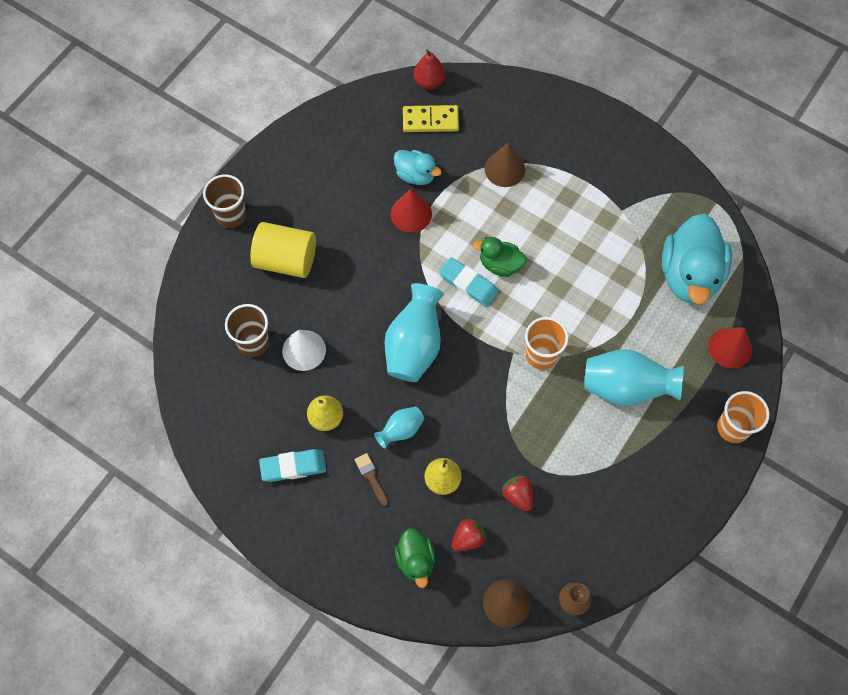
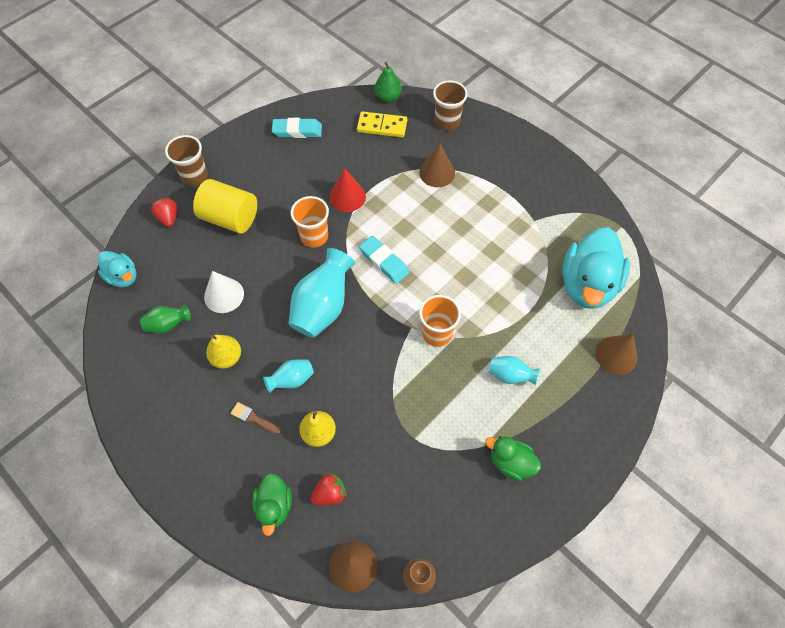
camera: 10 degrees right, 5 degrees down
(253, 342) = (182, 282): brown cup -> brown cup (447, 121)
(253, 393) = (168, 325): none -> green vase
(293, 467) = (185, 397): turquoise eraser -> turquoise eraser (297, 131)
(371, 476) = (253, 418): brown brush -> brown brush turned 45 degrees counterclockwise
(415, 175) = (359, 167): turquoise duck -> turquoise duck (123, 277)
(429, 82) = (388, 97): red pear -> green pear
(500, 265) = (416, 250): green duck -> green duck (510, 462)
(518, 495) = (387, 460): red strawberry -> red strawberry (168, 218)
(625, 388) = (510, 375): turquoise vase -> turquoise vase, size x0.52
(730, 348) = (616, 355): red cone -> brown cone
(733, 428) = (608, 430): orange cup -> orange cup (314, 236)

